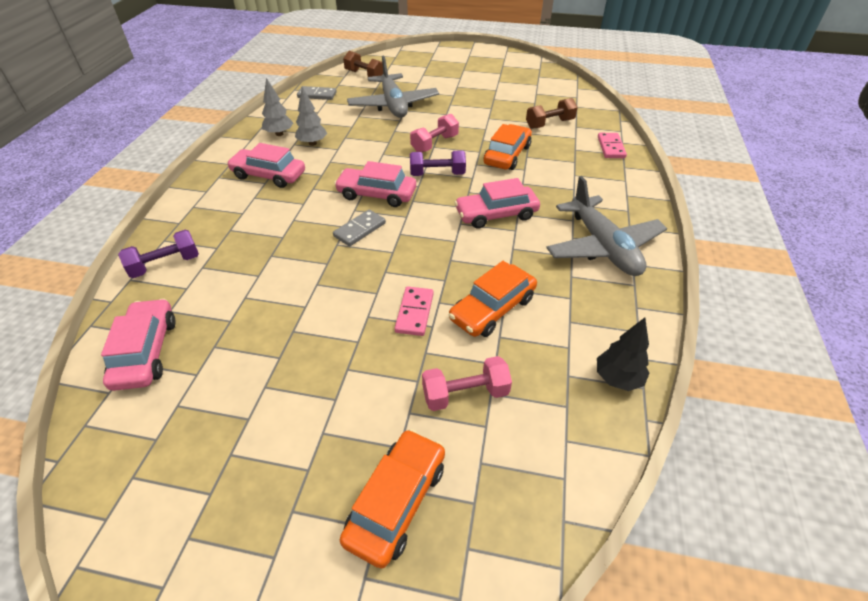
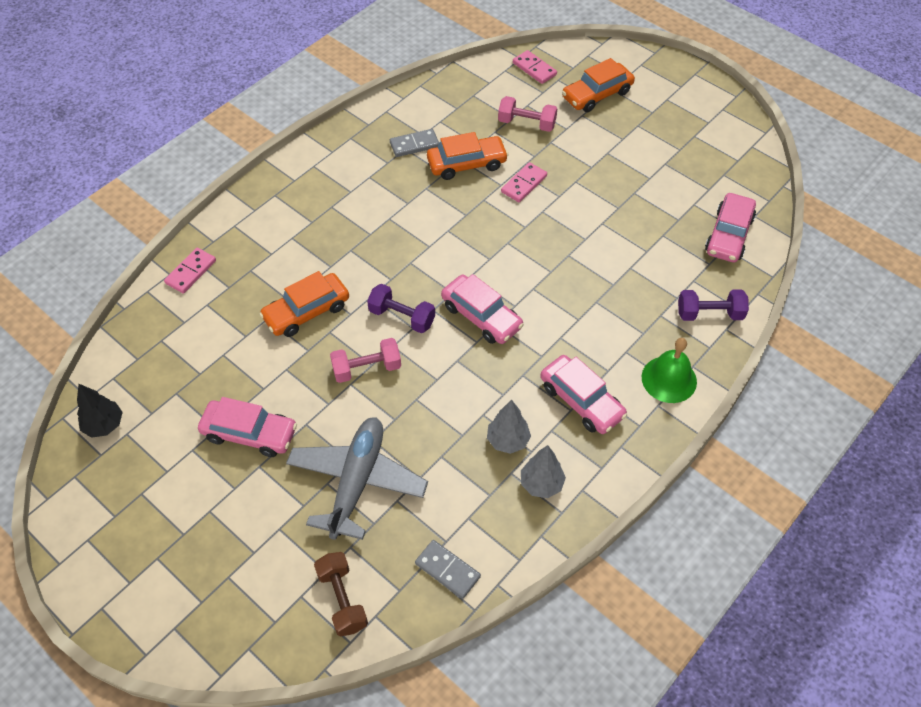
camera: 150 degrees left, 10 degrees up
(199, 208) = (669, 379): none -> green bell
(359, 230) = (522, 278): grey domino -> grey domino (414, 145)
(496, 214) = (390, 241): pink car -> pink car (250, 433)
(525, 506) = (534, 69): none -> pink domino
(549, 124) = (207, 341): brown dumbbell -> none
(603, 246) = (336, 173): grey plane -> none
(617, 378) = (429, 94): black tree -> black tree (104, 425)

